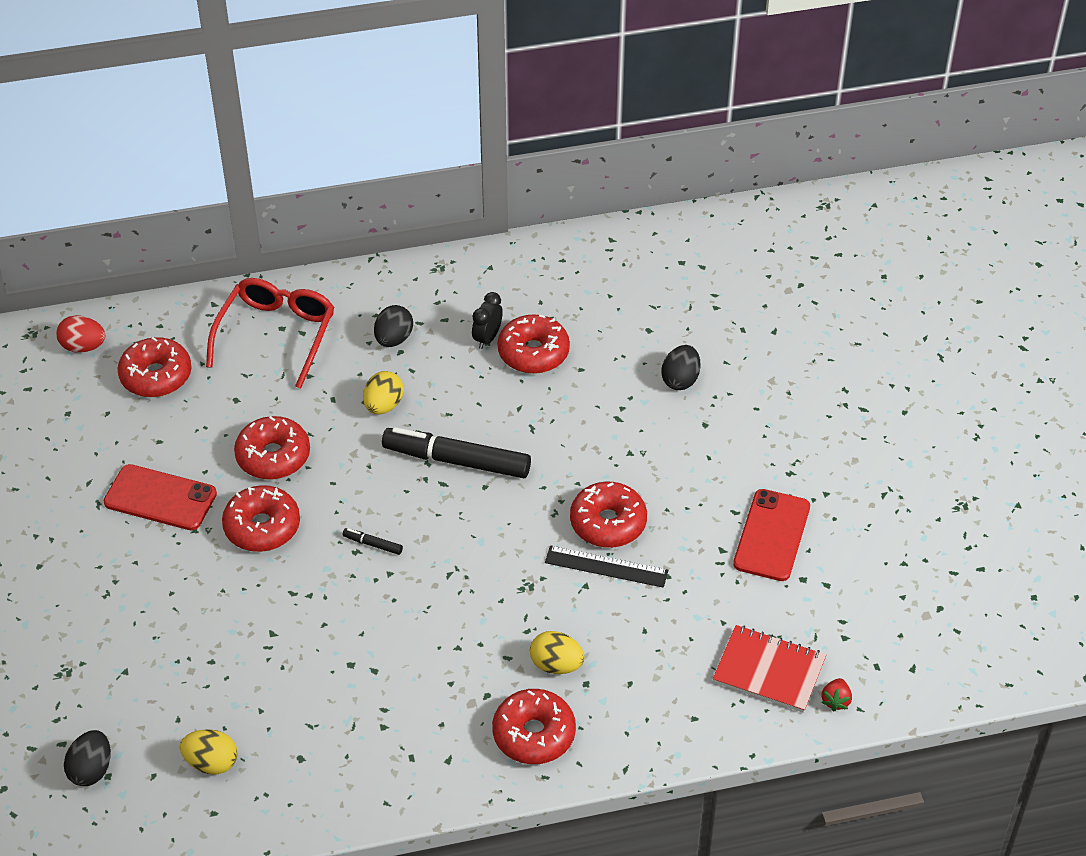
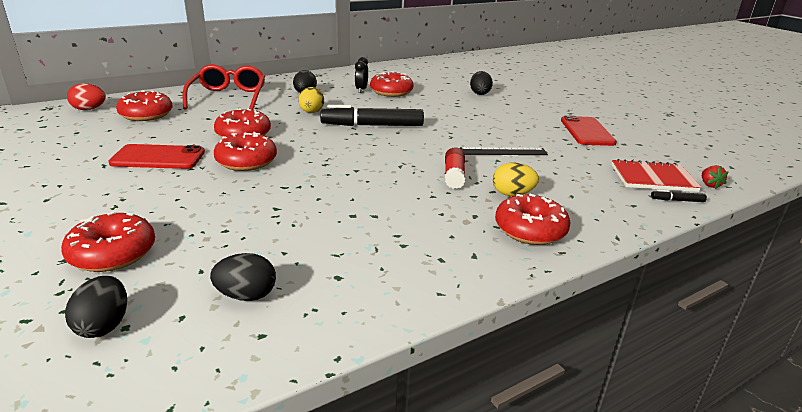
camera: 20 degrees left, 20 degrees down
(211, 763) = (246, 295): yellow egg -> black egg
(373, 544) = (336, 160): black marker -> black marker (677, 200)
(505, 611) = (454, 176): none -> red glue stick
(608, 523) = (487, 137): red donut -> red donut (113, 253)

